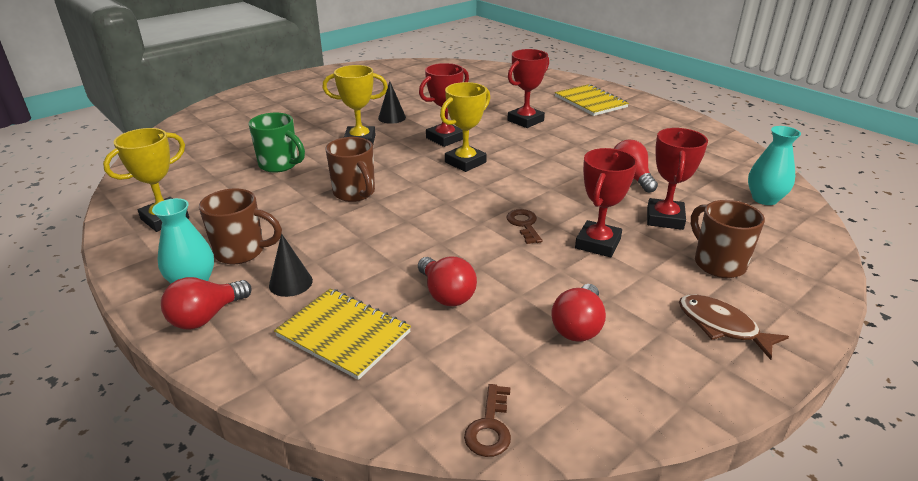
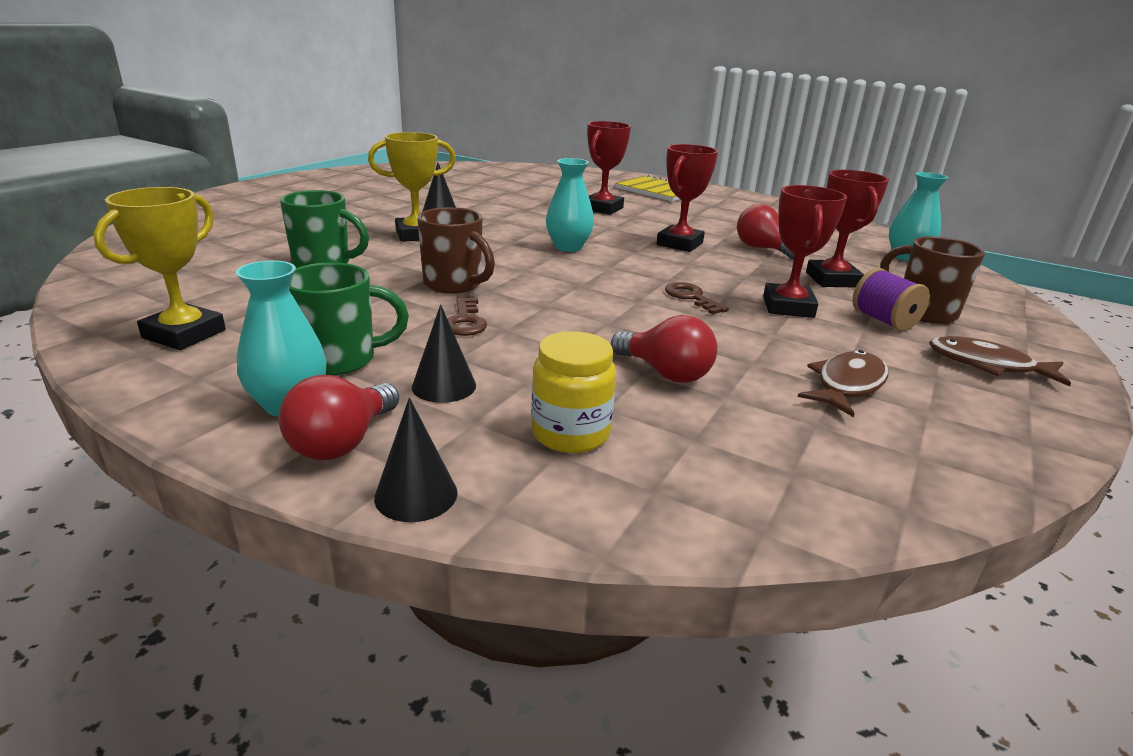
camera: 20 degrees left, 5 degrees down
(223, 362) = (416, 495): none -> black cone
(242, 252) = (340, 360): brown mug -> green mug
(344, 334) = (570, 433): yellow notebook -> yellow jar
(445, 138) = (523, 227): red trophy -> red trophy (679, 244)
(465, 162) = (568, 247): yellow trophy -> turquoise vase
(490, 427) = (855, 505): brown key -> brown key (465, 321)
(578, 326) = (847, 385): red light bulb -> brown fish
(671, 268) = (883, 321): none -> purple spool

